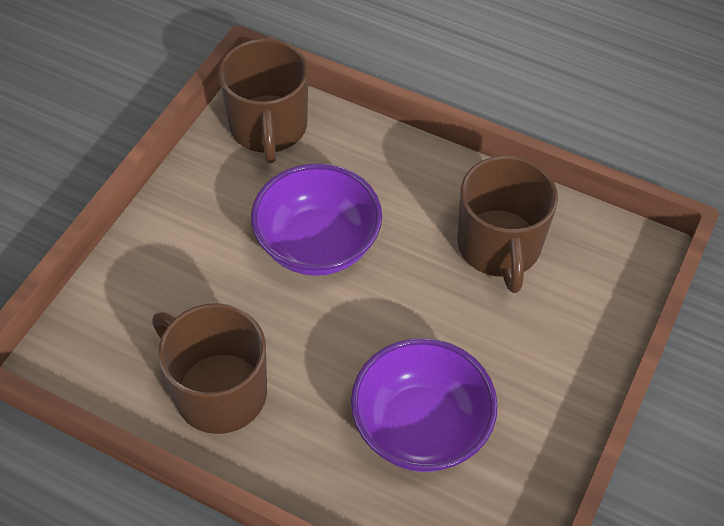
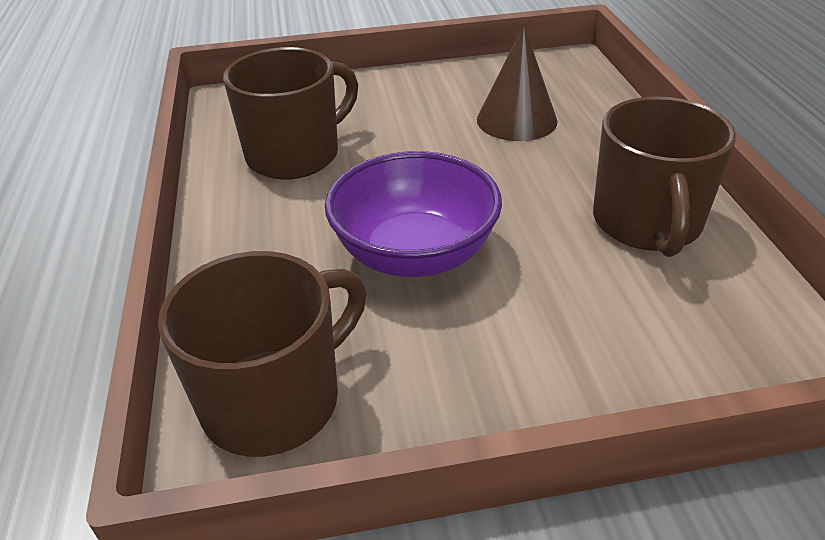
camera: 125 degrees left, 15 degrees down
(420, 427) = (516, 120): purple bowl -> brown cone

